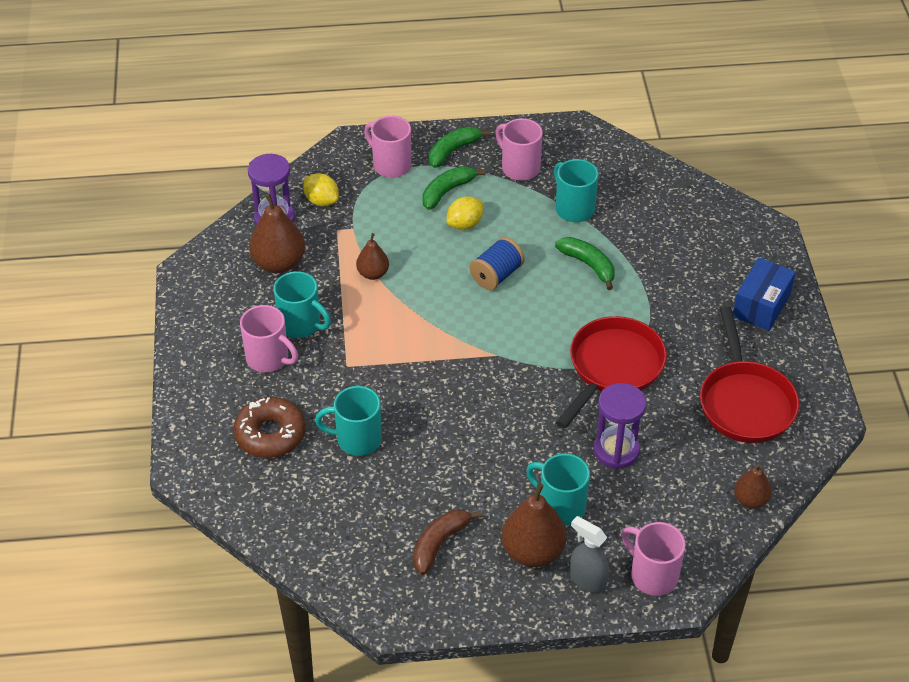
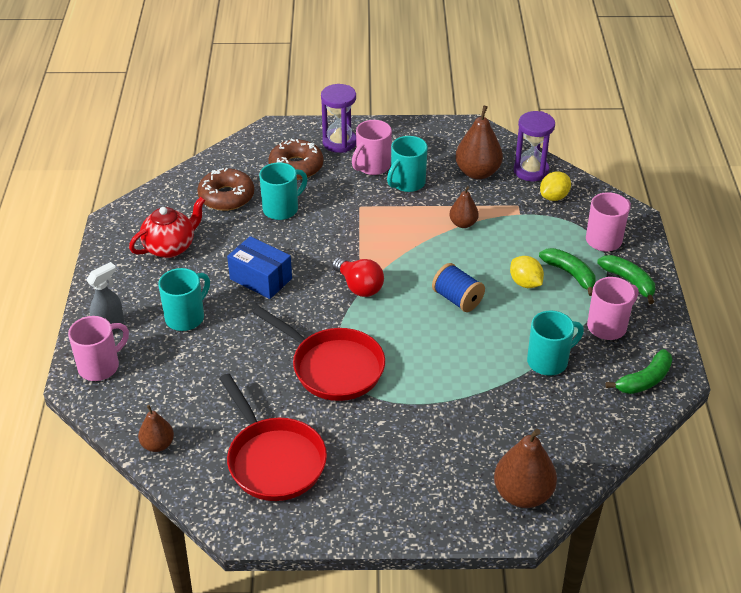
camera: 95 degrees right, 5 degrees down
(335, 500) = (226, 196): none -> brown donut
(357, 439) = (282, 209): turquoise mug -> turquoise mug turned 45 degrees clockwise
(439, 543) = (170, 247): brown banana -> red teapot
(487, 356) = (359, 286): none -> red light bulb
(533, 551) = (146, 297): brown pear -> brown pear (522, 494)
(588, 265) = (468, 364): green banana -> green banana (644, 380)
(616, 450) = (236, 358): purple hourglass -> purple hourglass (339, 142)
(745, 402) = (273, 460): red pan -> red pan turned 120 degrees counterclockwise
(761, 305) = (402, 495): blue box -> blue box (261, 279)

